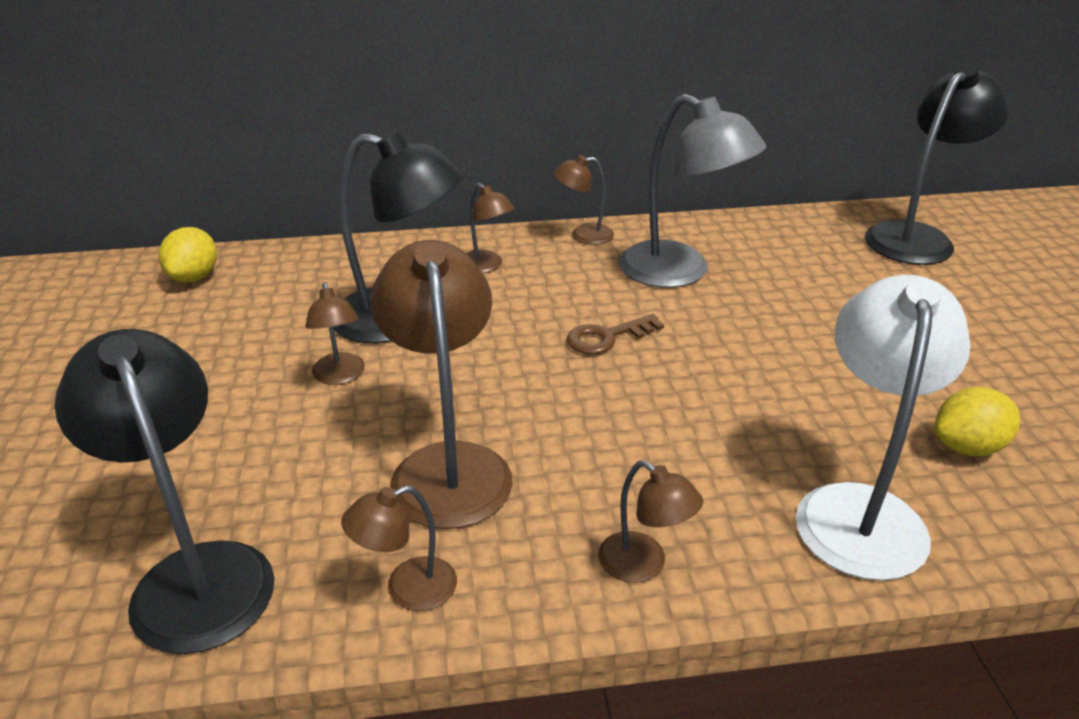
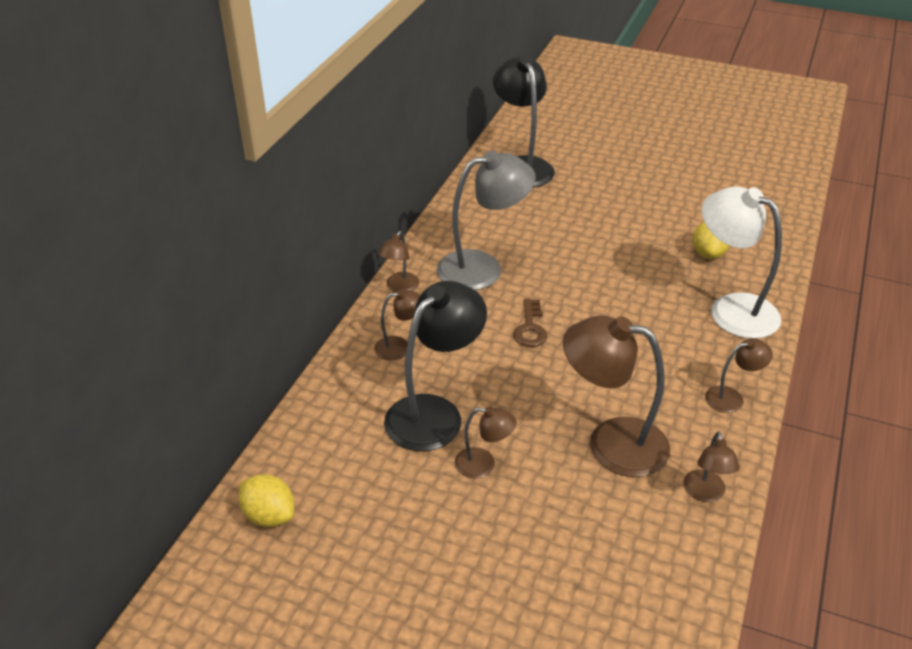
camera: 60 degrees left, 5 degrees up
(195, 574) = (646, 586): black lamp -> none

